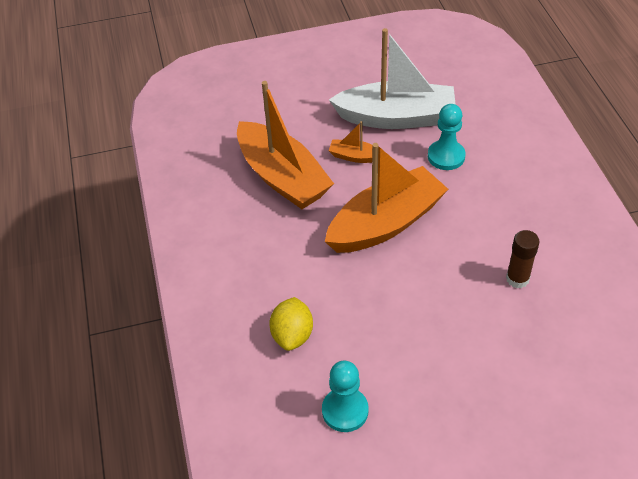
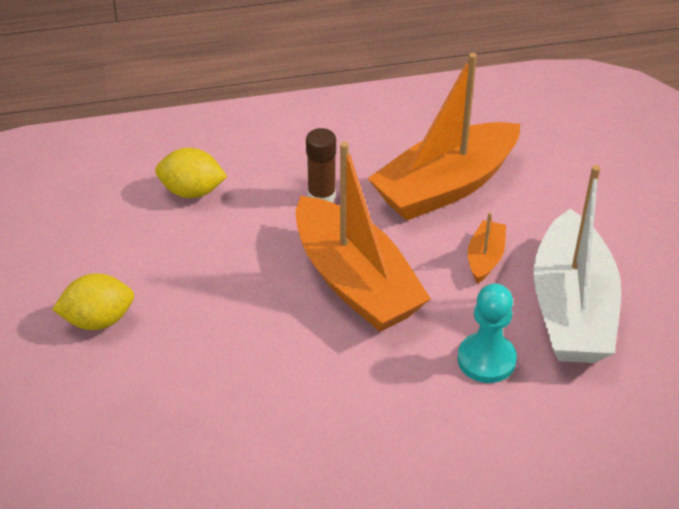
camera: 90 degrees right, 5 degrees down
(345, 411) = (82, 230): turquoise pawn -> none
(446, 379) = (98, 320): none -> yellow lemon
(517, 279) = (239, 413): brown glue stick -> brown glue stick (321, 196)

